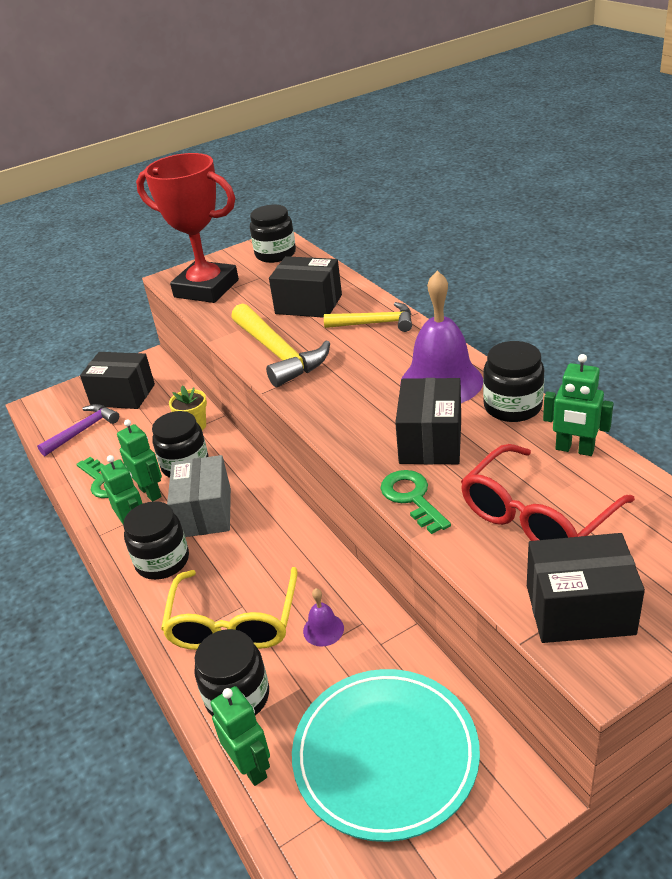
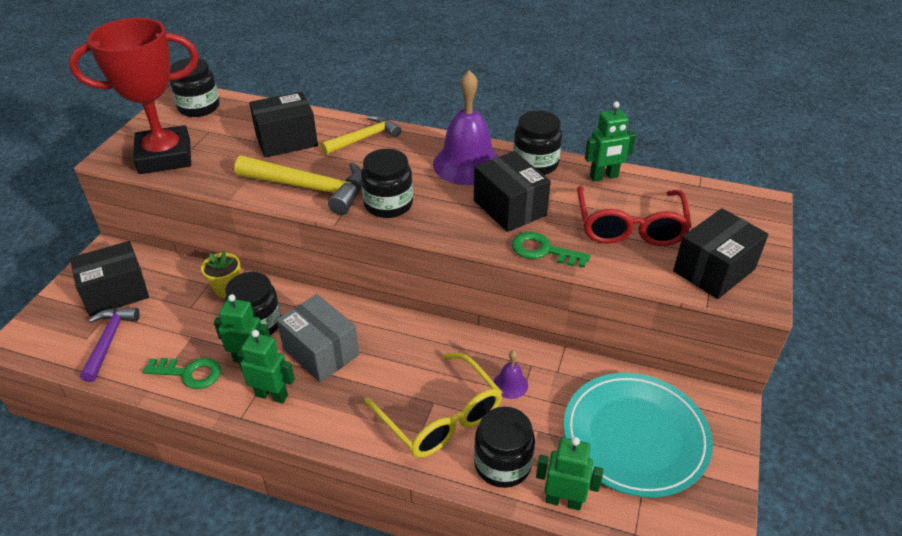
camera: 45 degrees left, 5 degrees up
(162, 561) = (327, 406): black jar -> black jar (388, 204)

